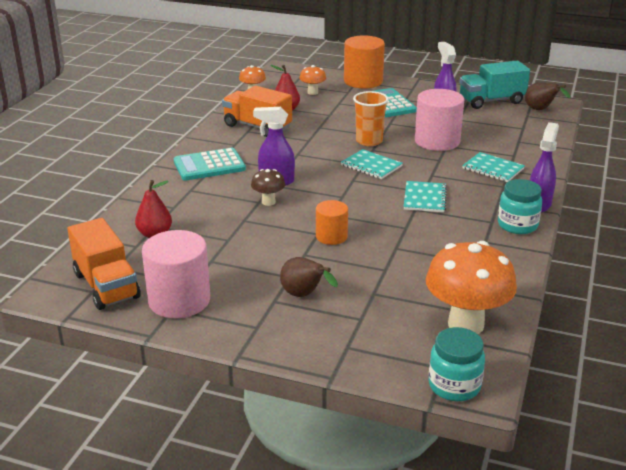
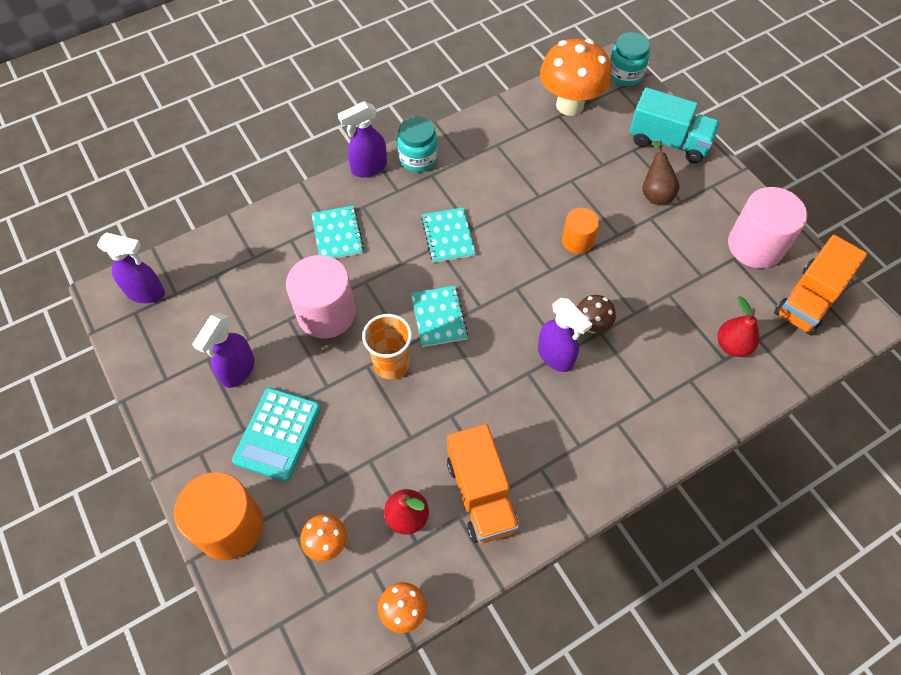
camera: 140 degrees left, 30 degrees up
(106, 286) = (808, 300): orange truck -> orange truck turned 150 degrees counterclockwise
(209, 165) = (603, 438): turquoise calculator -> none
(425, 198) = (448, 236): turquoise notebook -> turquoise notebook turned 60 degrees counterclockwise
(491, 101) = (162, 349): turquoise truck -> turquoise truck (668, 142)
(541, 110) = (146, 293): brown pear -> purple spray bottle

